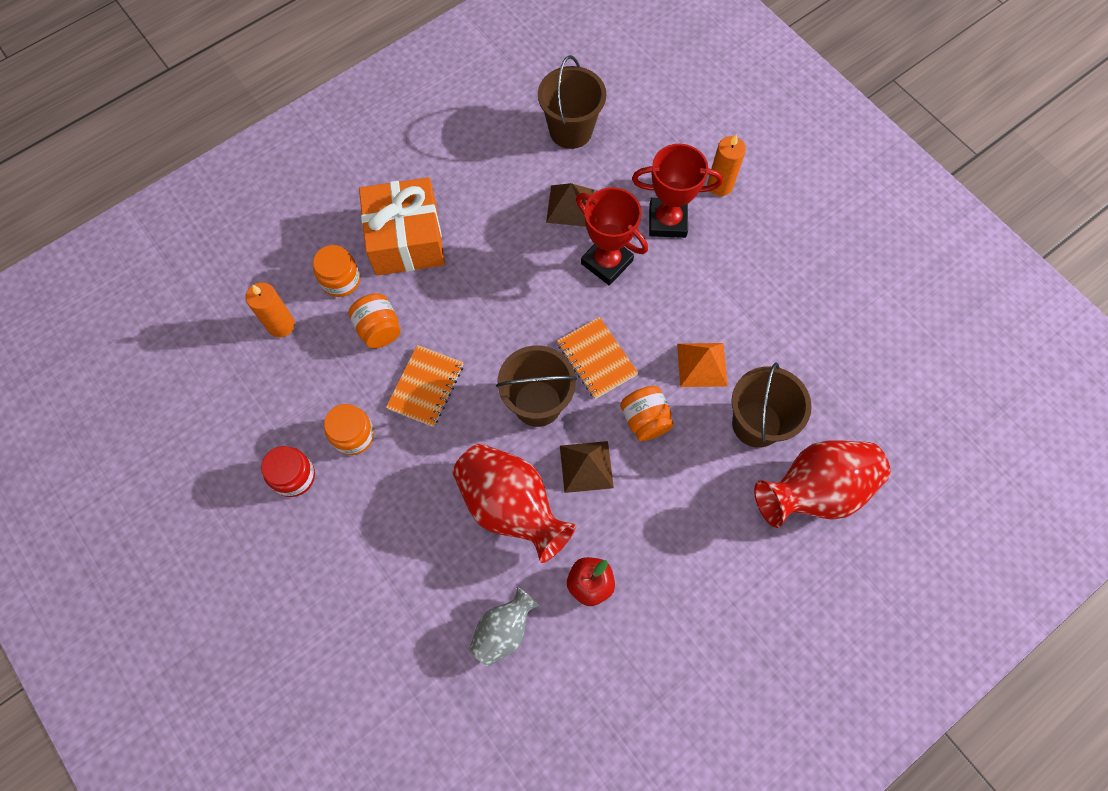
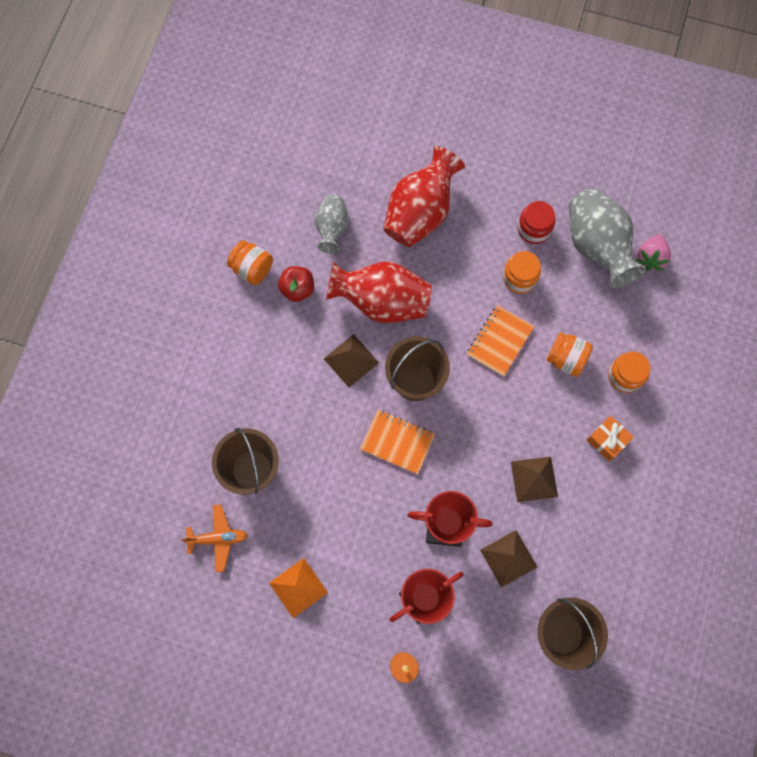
camera: 145 degrees right, 5 degrees up
(212, 368) = (650, 258): none -> pink strawberry
(251, 414) = (597, 246): none -> grey vase
(281, 325) = (634, 316): orange candle -> none
(406, 239) = (607, 440): orange gift -> orange gift, size x0.47
(426, 387) = (499, 341): orange notebook -> orange notebook turned 45 degrees clockwise
(497, 250) = (534, 479): none -> brown pyramid
(645, 420) = (333, 420): orange jar -> orange jar (252, 269)
(702, 364) = (318, 490): orange pyramid -> orange pyramid (298, 587)
(815, 490) = (184, 448): red vase -> red vase (420, 213)
(827, 383) = (218, 538): none -> orange plane

